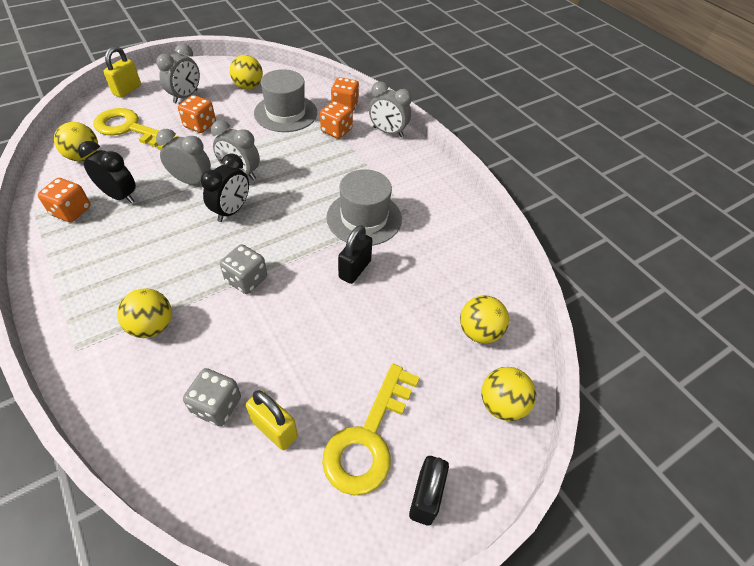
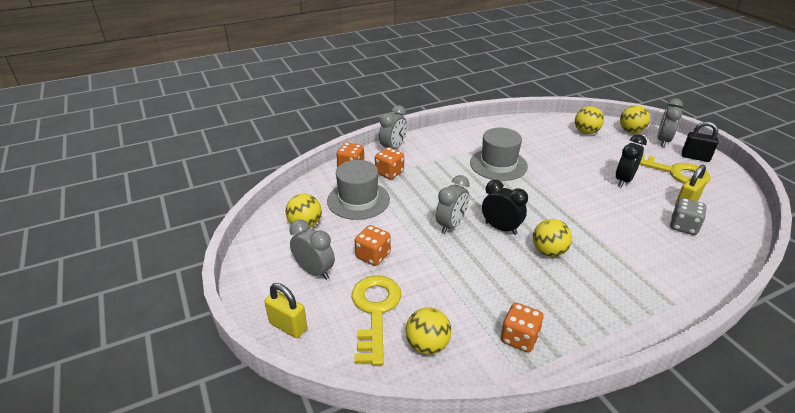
camera: 80 degrees left, 15 degrees down
(120, 196) = (491, 303): black clock -> black clock (623, 180)
(130, 129) = (375, 311): yellow key -> yellow key turned 150 degrees clockwise
(152, 326) = (636, 262): yellow ball -> yellow ball (548, 251)
(192, 181) = (464, 254): grey clock -> grey clock (663, 141)
(246, 279) = (574, 218): grey dice -> none
(354, 269) = (550, 170): black padlock -> none

